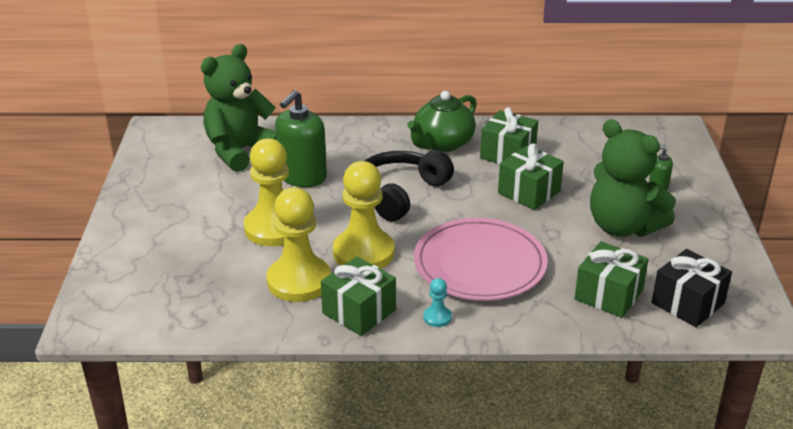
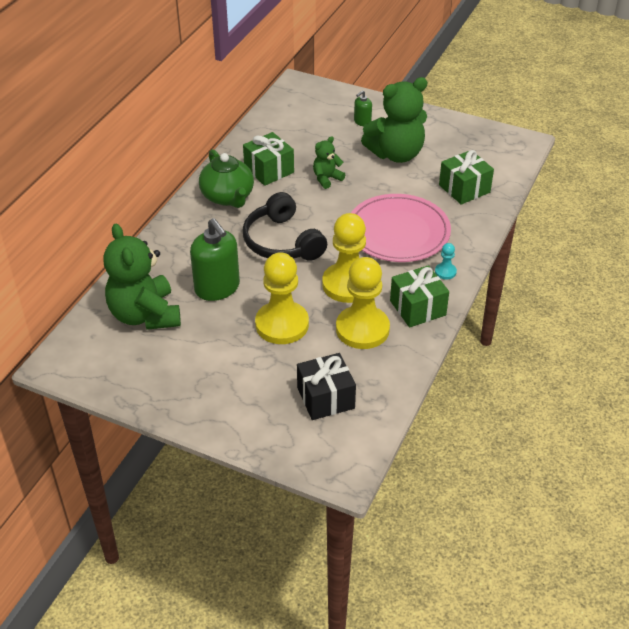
camera: 65 degrees left, 10 degrees up
(529, 192) = (326, 178): green gift -> green teddy bear
(687, 303) = (490, 161): black gift -> black gift (325, 398)

